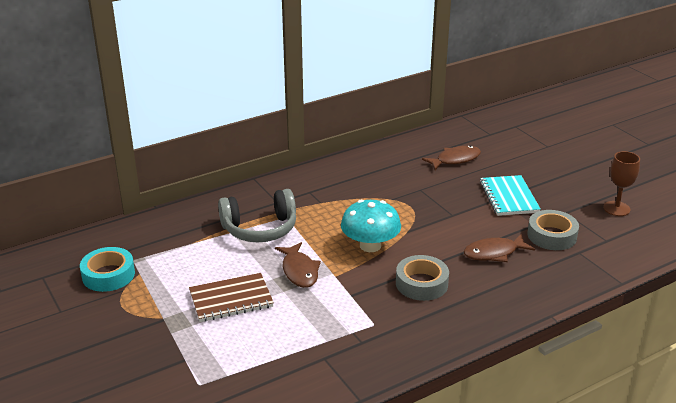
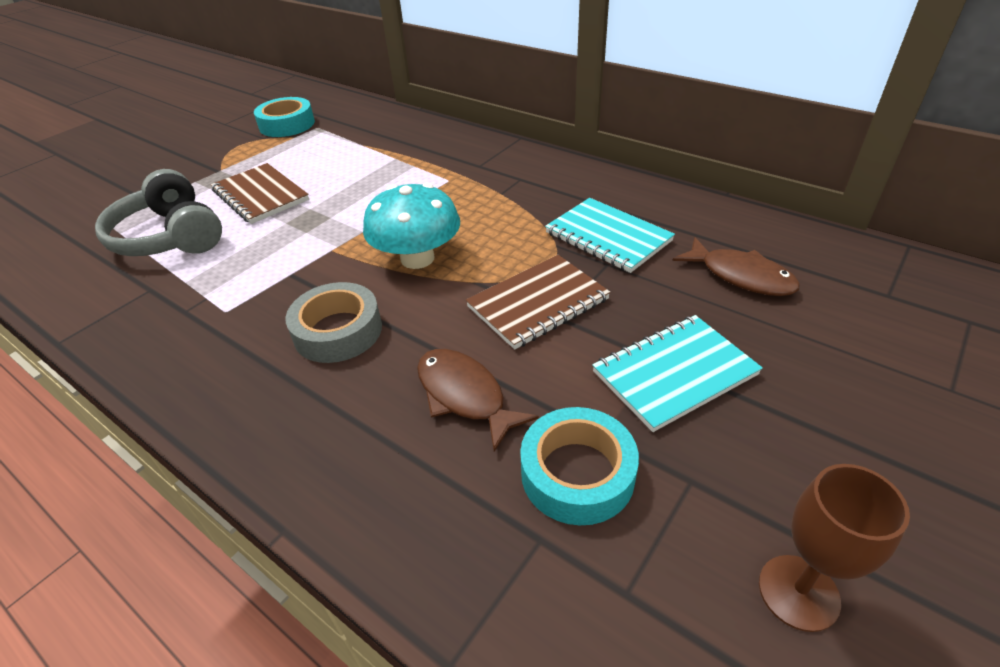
camera: 70 degrees right, 10 degrees up
(260, 229) = (412, 172): grey headphones -> grey headphones (170, 237)
(299, 271) = (332, 221): brown fish -> none
(397, 182) = (607, 237): none -> turquoise notebook
(439, 217) = (538, 303): none -> brown notebook
(552, 236) = (577, 473): grey tape -> turquoise tape

